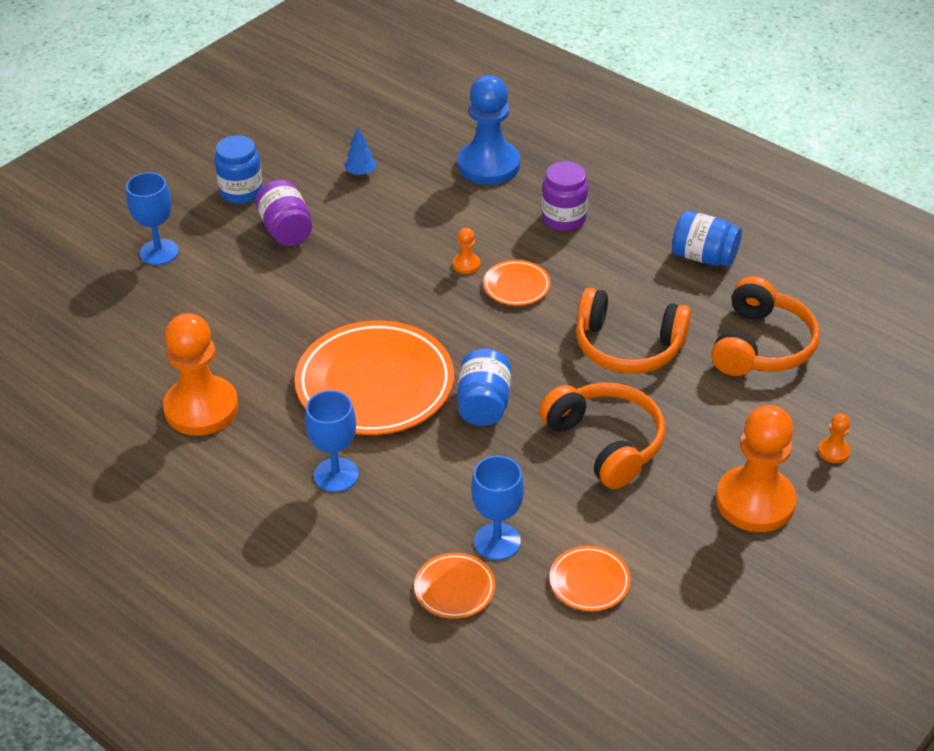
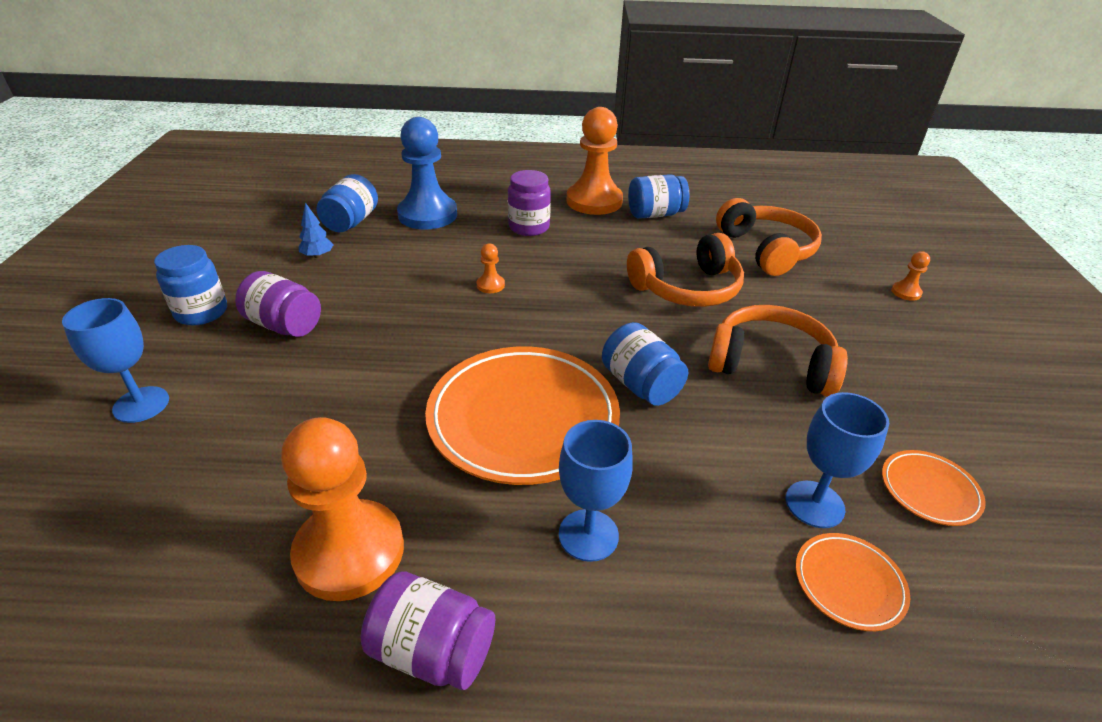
camera: 40 degrees left, 5 degrees down
(199, 480) = (433, 650): none -> purple jar
(417, 146) = (351, 222): none -> blue jar
(516, 286) = (550, 283): orange plate -> none
(755, 501) = (921, 351): orange pawn -> orange pawn (594, 201)

